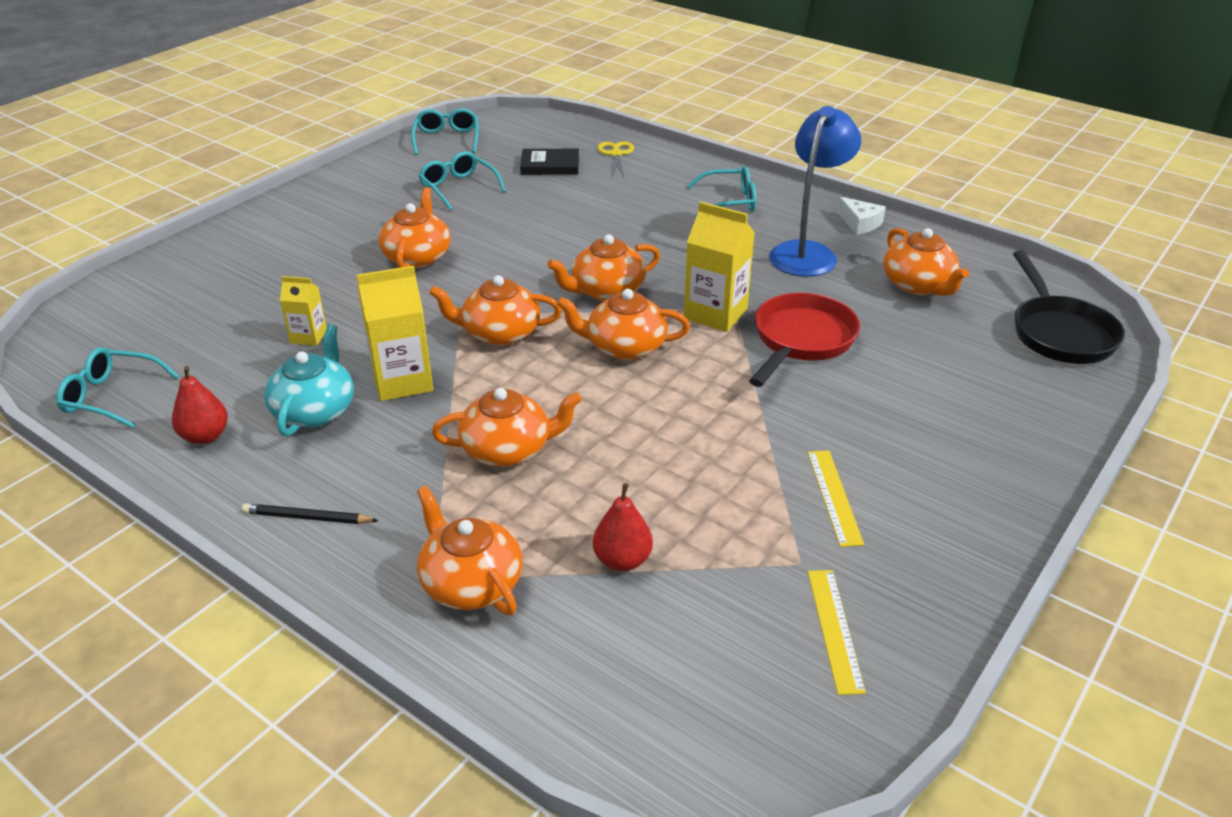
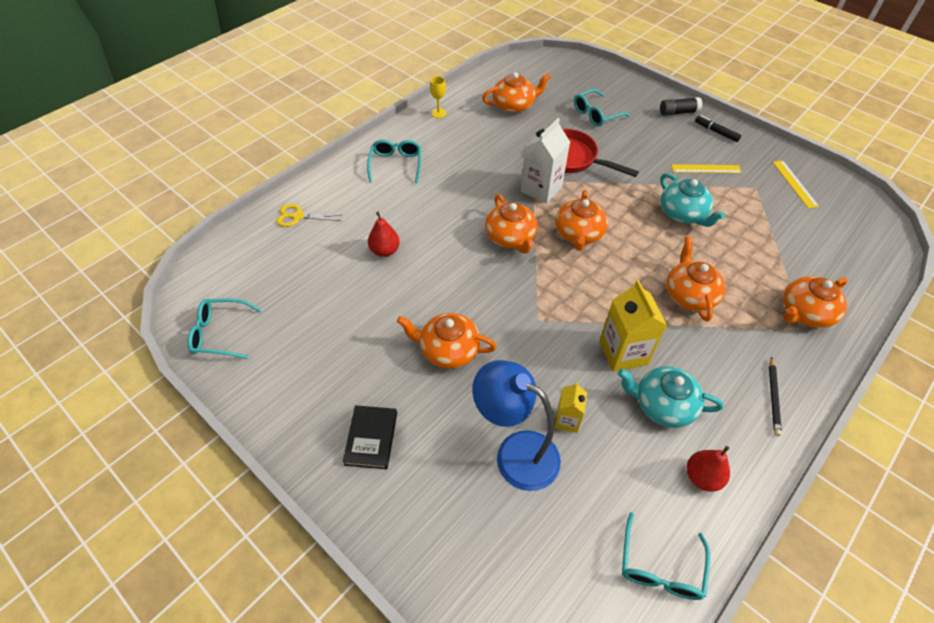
camera: 85 degrees left, 15 degrees up
(458, 188) = (329, 323): turquoise glasses -> turquoise glasses (596, 114)
(499, 333) = (562, 297): orange teapot -> none
(550, 165) = (305, 259): black book -> black book (371, 438)
(622, 560) = (771, 250): red pear -> red pear (385, 251)
(695, 456) = (683, 214): none -> turquoise teapot
(715, 314) = (541, 189): yellow carton -> white carton
(807, 252) = (471, 140): blue lamp -> blue lamp (515, 453)
(834, 629) = (794, 184): yellow ruler -> yellow ruler turned 75 degrees clockwise
(860, 223) = (438, 113): white cheese -> yellow goblet
(968, 523) = (716, 132): none -> black marker
(1008, 473) = (678, 112): none -> black glue stick
(1059, 333) = (563, 71): black pan -> none

